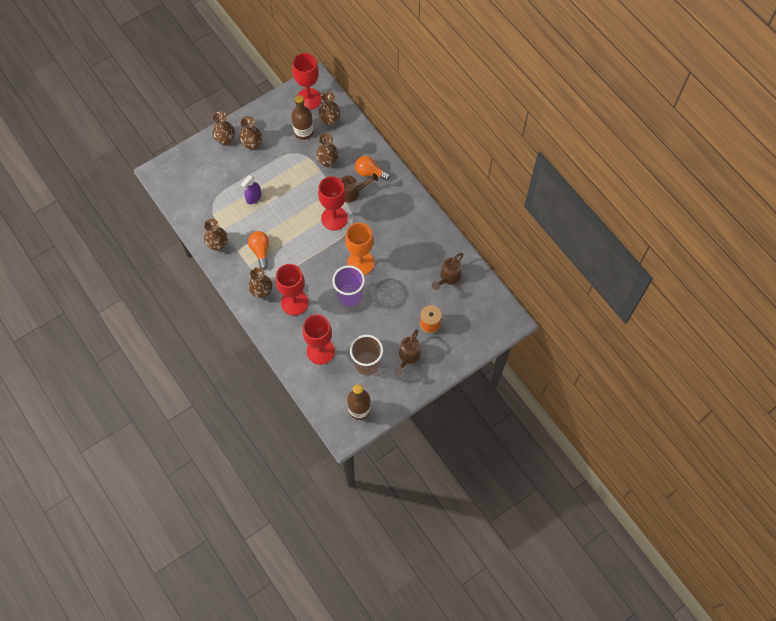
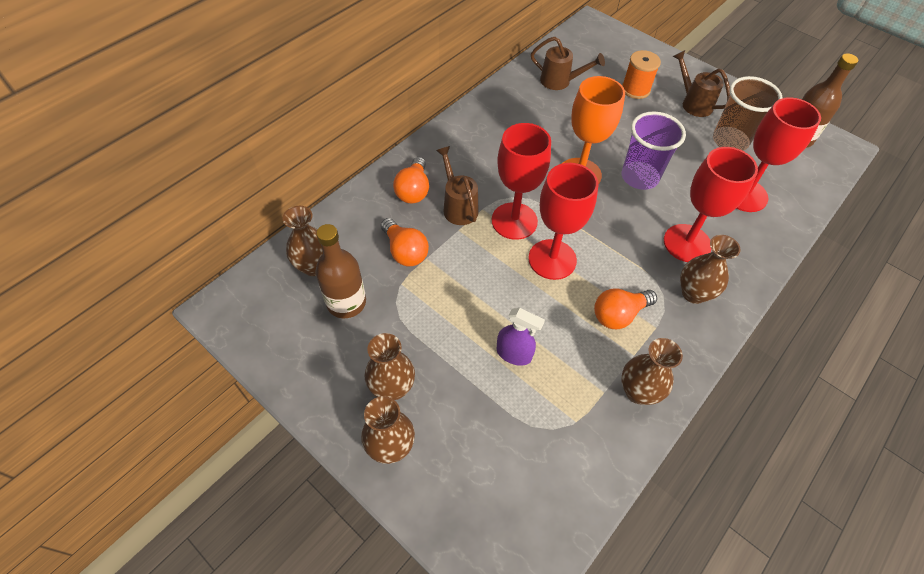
camera: 105 degrees left, 10 degrees down
(309, 99) = (266, 310): red goblet -> red goblet (552, 259)
(328, 162) = (405, 251): brown vase -> orange light bulb
(408, 356) = (693, 103): brown watering can -> brown watering can turned 135 degrees counterclockwise

